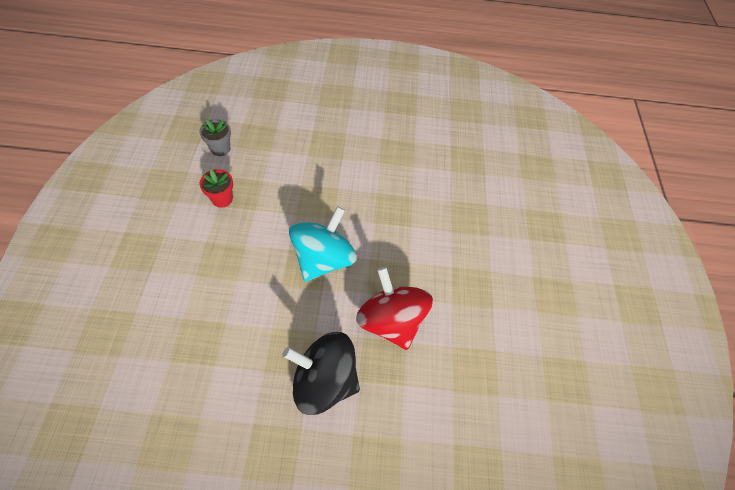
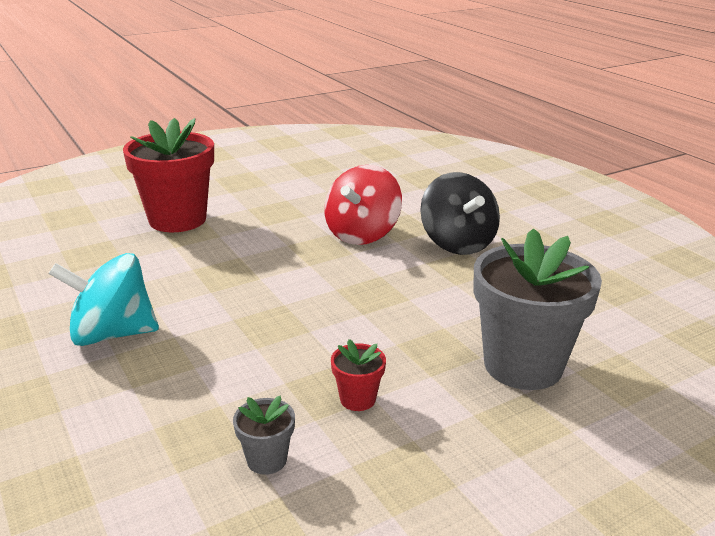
camera: 120 degrees left, 30 degrees down
(167, 290) = (523, 365): none -> grey flower pot
(323, 259) = (346, 288): turquoise spinning top -> turquoise spinning top (112, 334)
(495, 220) = (177, 219): none -> red flower pot

